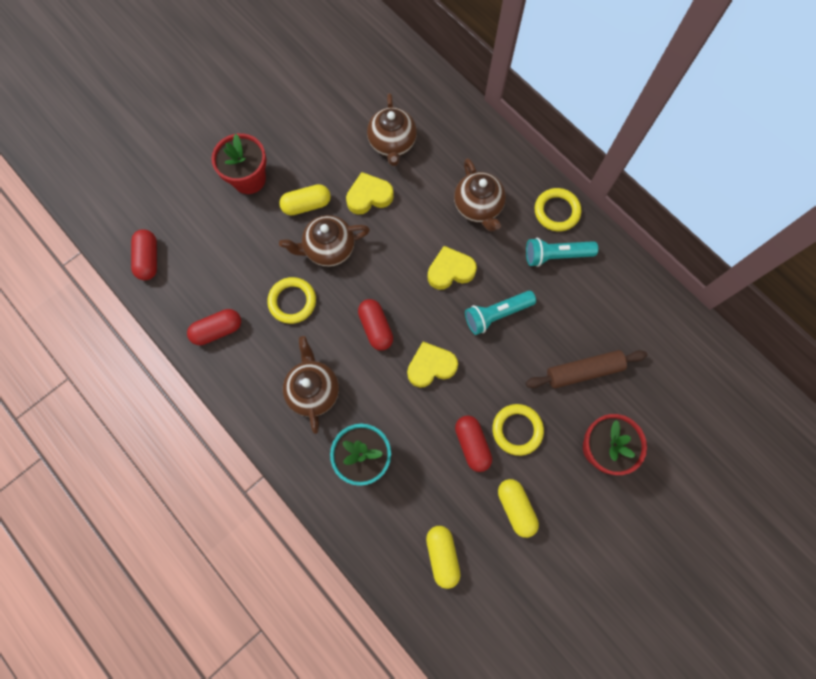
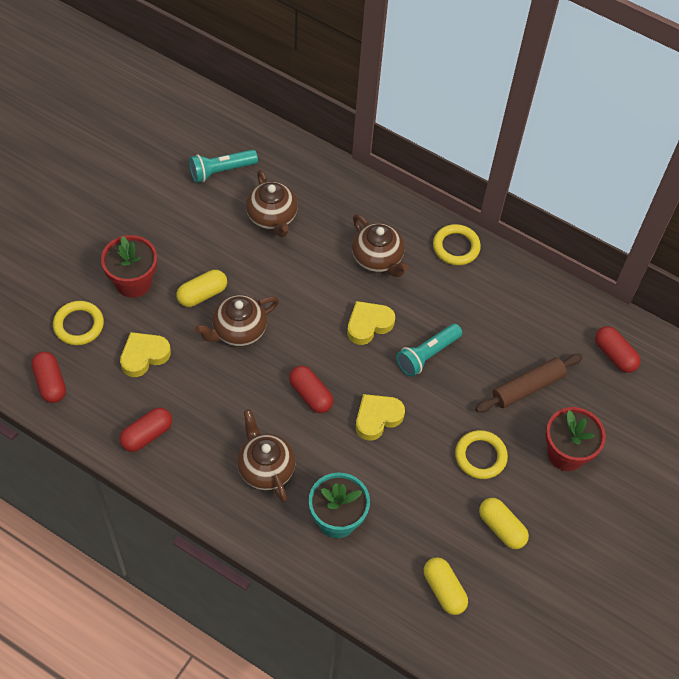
camera: 20 degrees left, 15 degrees down
(292, 301) = (217, 389): yellow ring -> yellow ring (79, 325)
(369, 196) = (264, 273): yellow heart -> yellow heart (144, 356)
(472, 444) = (441, 480): red capsule -> red capsule (614, 355)
(556, 255) = (468, 287): turquoise flashlight -> turquoise flashlight (221, 171)

